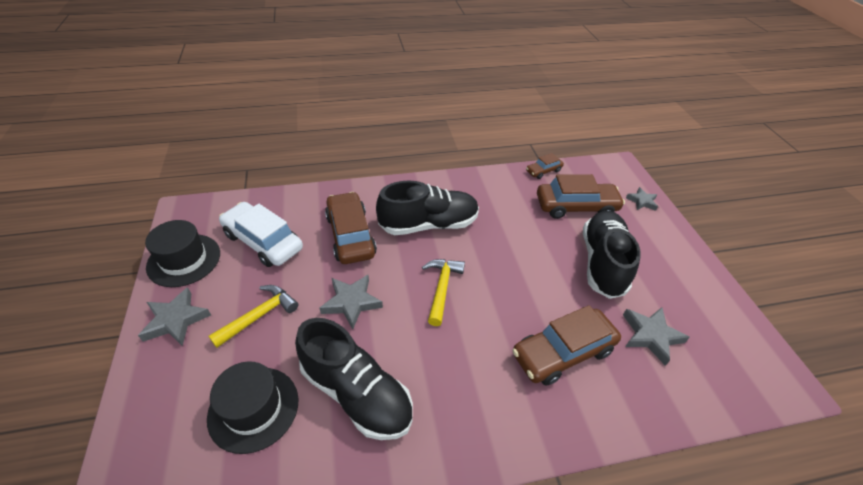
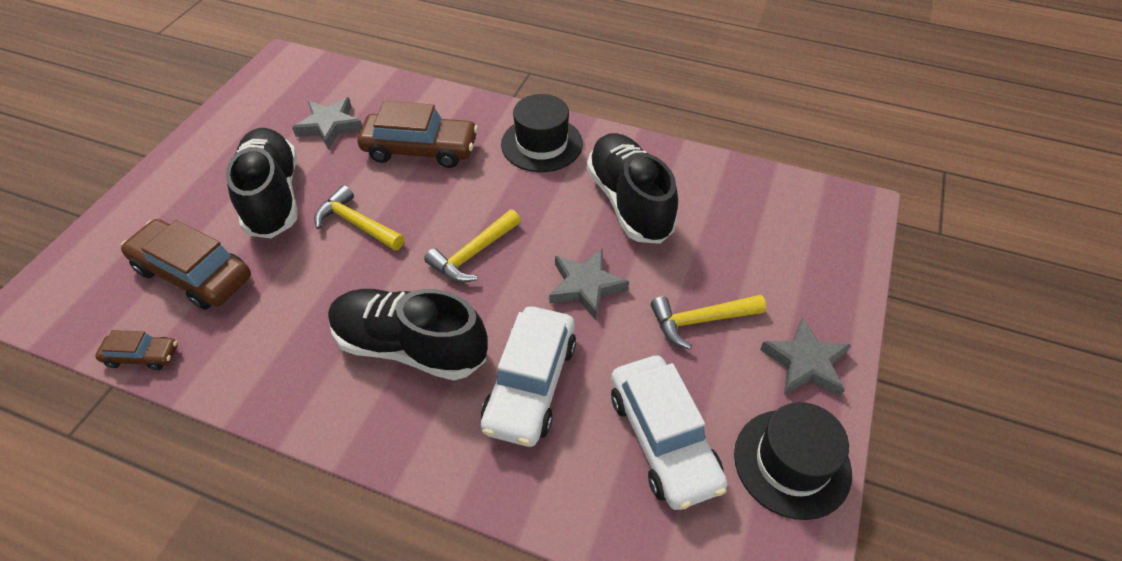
camera: 145 degrees left, 5 degrees up
(253, 408) = (729, 232): black hat -> black hat (542, 144)
(350, 235) = (530, 384): brown car -> white car
(533, 271) = (356, 224): none -> yellow hammer
(602, 263) = (273, 197): black shoe -> black shoe turned 120 degrees clockwise
(642, 201) = (106, 238): grey star -> none

